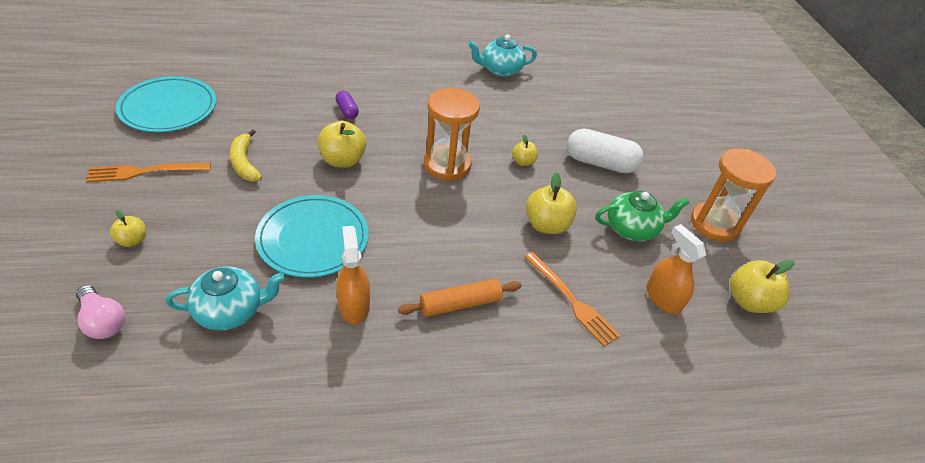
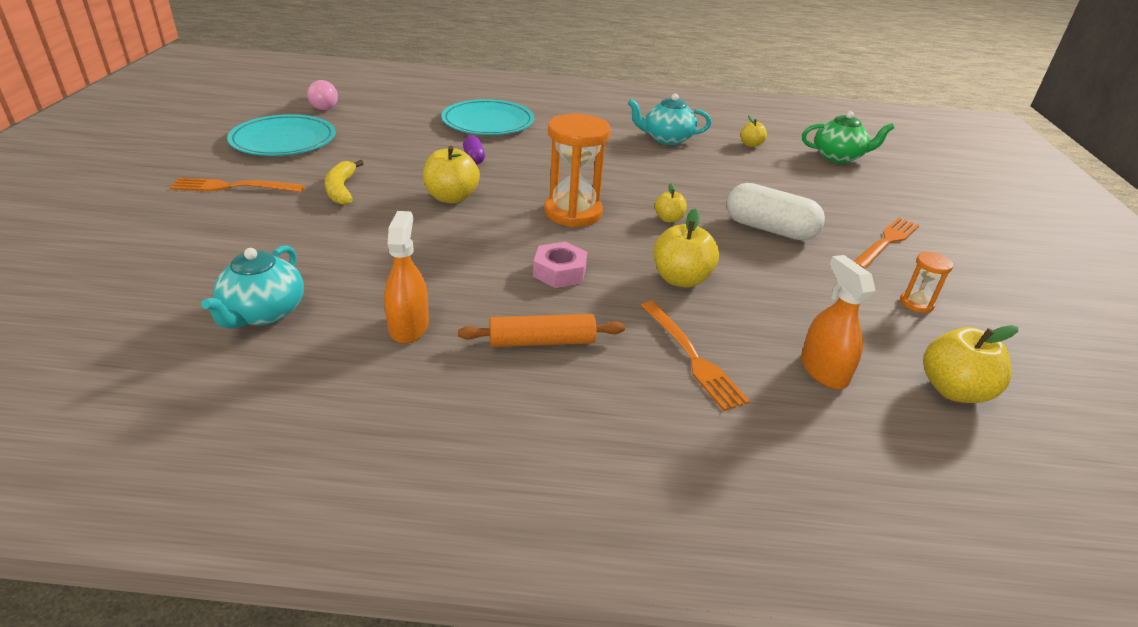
camera: 15 degrees right, 10 degrees down
(103, 321) = (121, 304): pink light bulb -> pink light bulb (322, 106)
(132, 240) = (190, 240): yellow apple -> yellow apple (751, 144)
(230, 311) = (263, 313): turquoise teapot -> turquoise teapot turned 105 degrees clockwise
(313, 238) = (388, 260): turquoise plate -> turquoise plate (488, 122)
(454, 231) = (559, 272): none -> pink nut
(632, 229) = (796, 295): green teapot -> green teapot (838, 157)
(685, 165) = (886, 242): none -> orange fork
(714, 224) = (916, 303): orange hourglass -> orange hourglass, size x0.48

